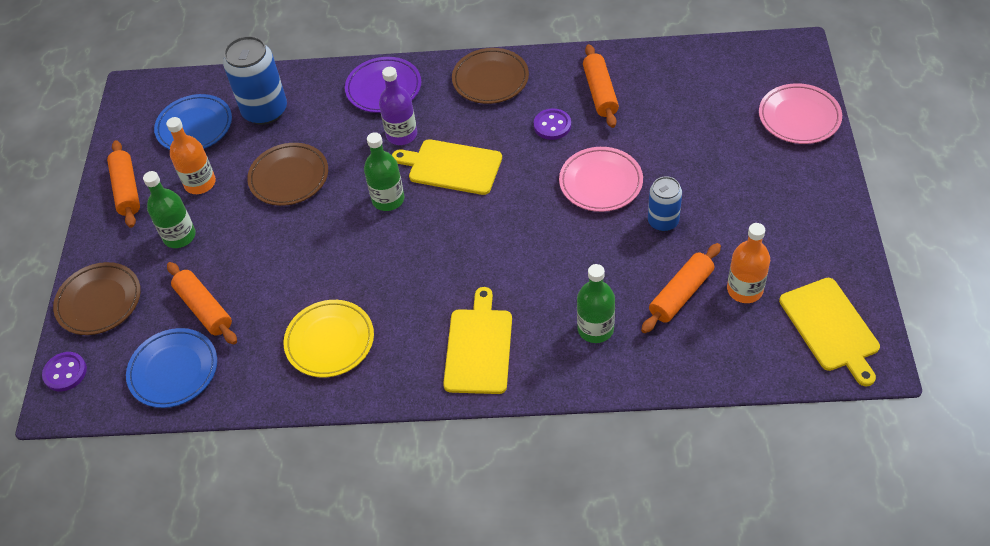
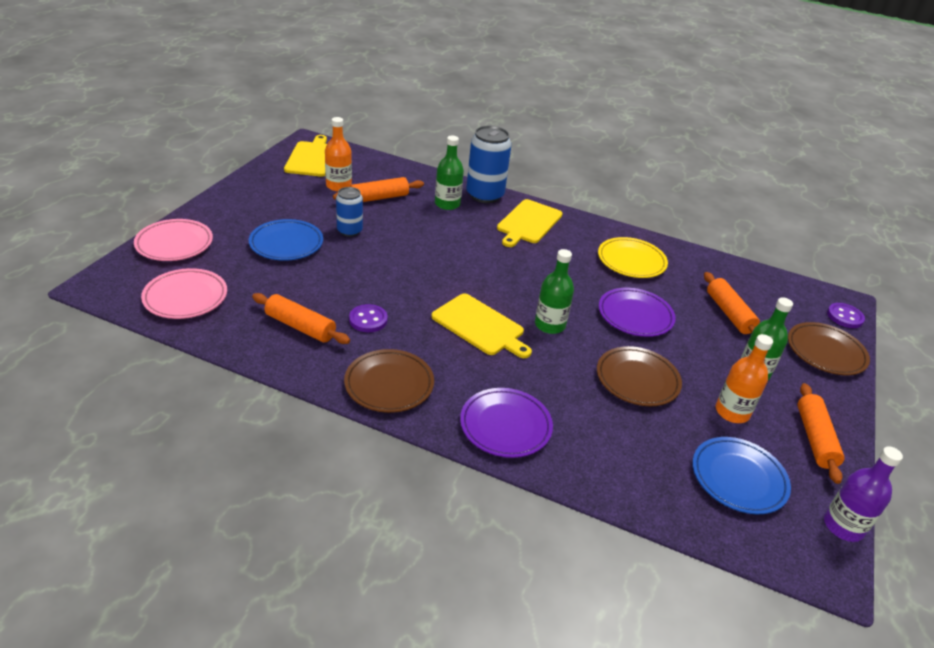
camera: 165 degrees left, 15 degrees down
(173, 370) = (754, 287): blue plate -> blue plate (286, 244)
(265, 111) = (650, 460): blue can -> blue can (485, 195)
(307, 254) = (635, 316): none -> purple plate
(401, 135) = (511, 371): purple bottle -> purple bottle (843, 526)
(600, 92) = (300, 327): orange rolling pin -> orange rolling pin turned 75 degrees counterclockwise
(600, 182) = (369, 267): pink plate -> pink plate (185, 297)

